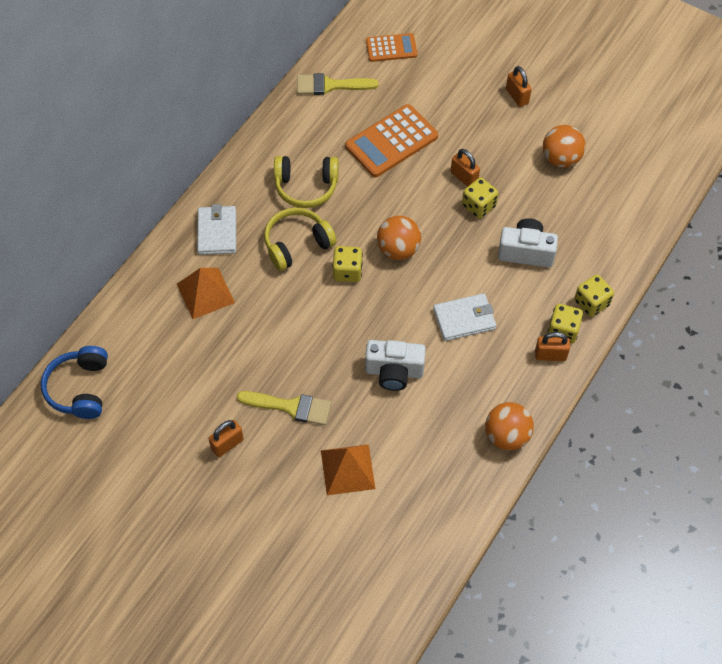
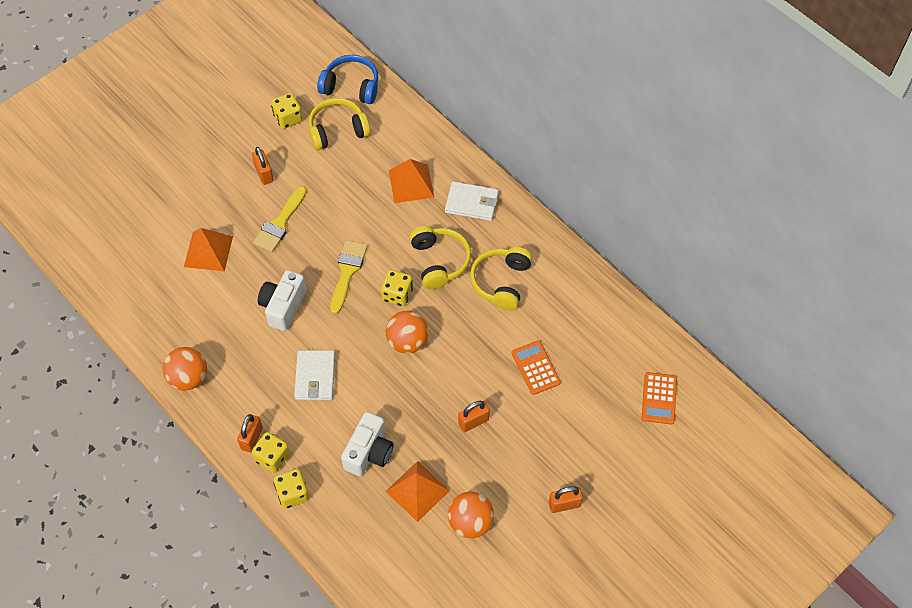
camera: 105 degrees right, 0 degrees up
(148, 385) = (337, 130): none -> yellow headphones
(330, 85) = (621, 330): yellow brush -> yellow brush (347, 272)
(391, 141) = (535, 368): orange calculator -> orange calculator, size x0.61
(478, 206) = (435, 425): yellow dice -> yellow dice (288, 118)
(548, 205) = (417, 490): none -> orange pyramid

